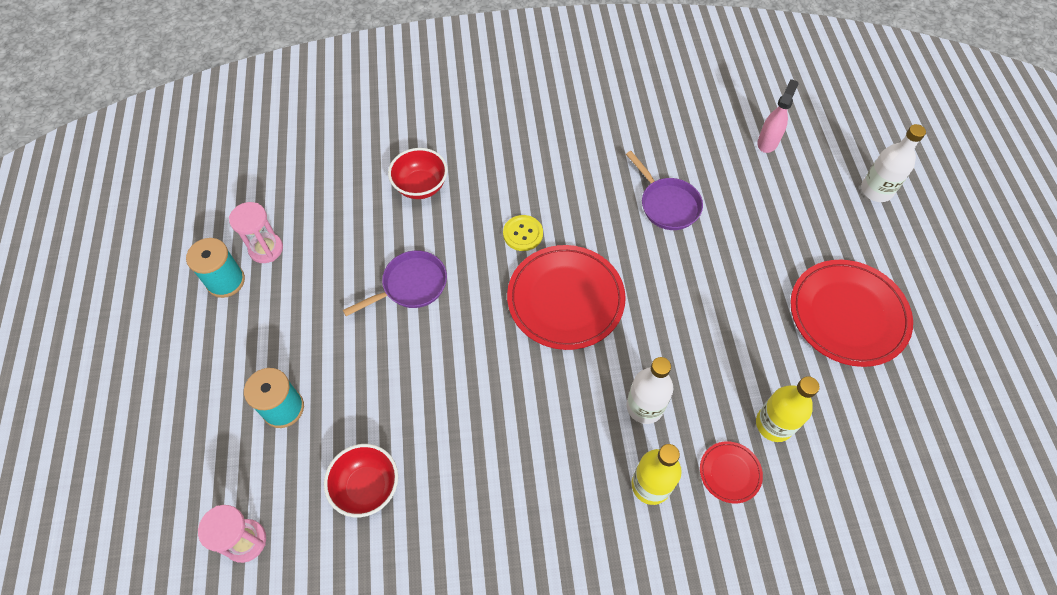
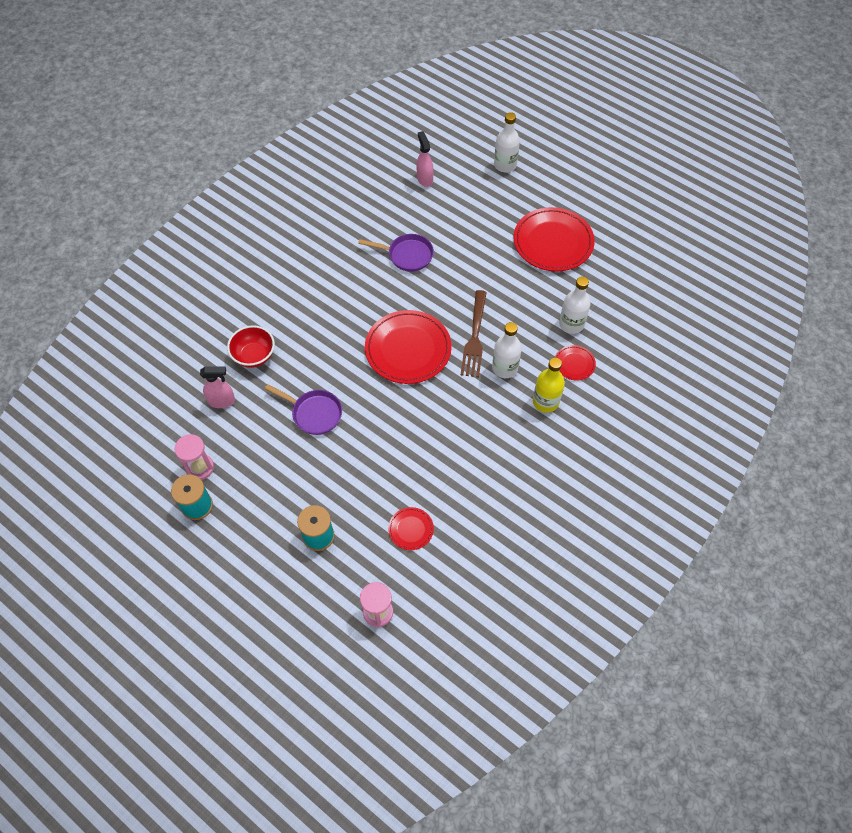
camera: 45 degrees left, 0 degrees up
(349, 205) = (222, 401): none -> pink spray bottle
(367, 487) = (411, 529): red bowl -> red plate
(411, 285) = (314, 413): purple pan -> purple pan turned 105 degrees clockwise
(523, 234) = (346, 334): yellow button -> none
(647, 345) = (474, 337): none -> brown fork
(774, 424) = (571, 324): yellow bottle -> white bottle

